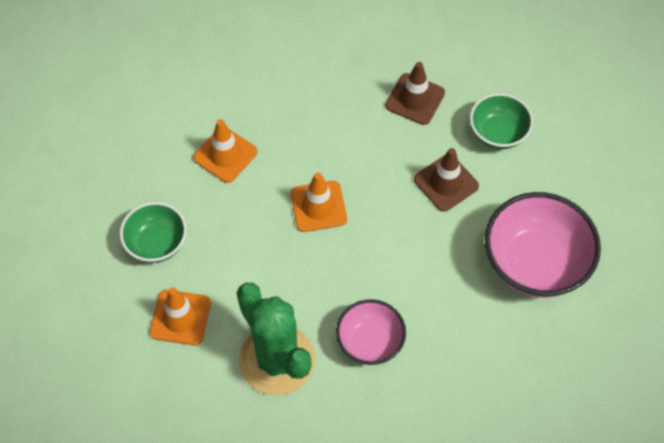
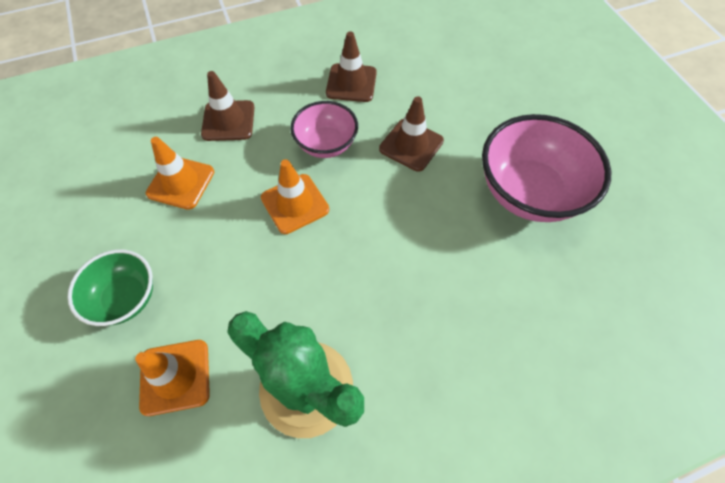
camera: 20 degrees left, 0 degrees up
(284, 105) = (228, 121): none -> brown traffic cone
(370, 342) = (403, 329): pink bowl -> pink bowl (326, 144)
(498, 133) = (438, 90): green bowl -> none

